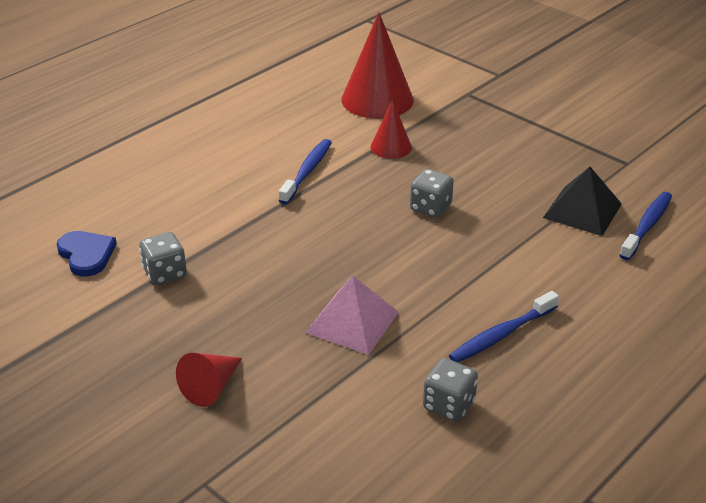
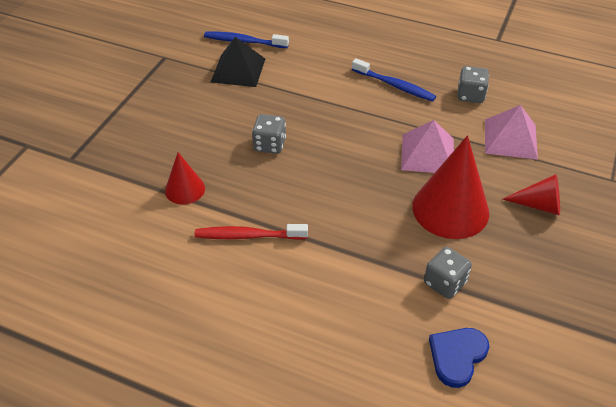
camera: 110 degrees left, 10 degrees up
(307, 171) = (248, 236): blue toothbrush -> red toothbrush
(338, 411) = (510, 139): none -> pink pyramid
(377, 99) = (96, 221): red cone -> red cone (450, 209)

